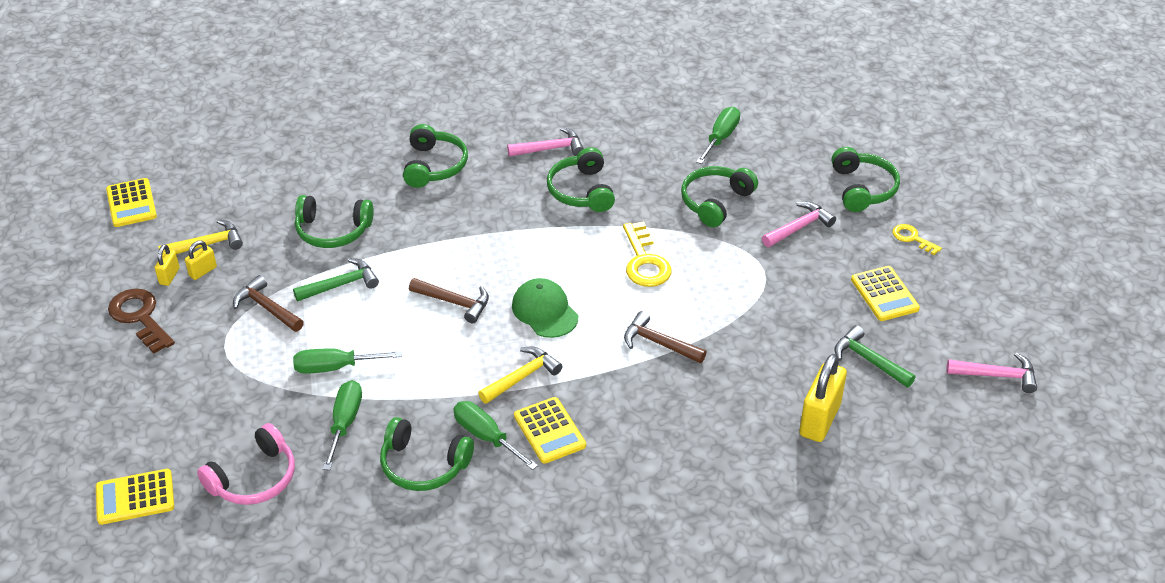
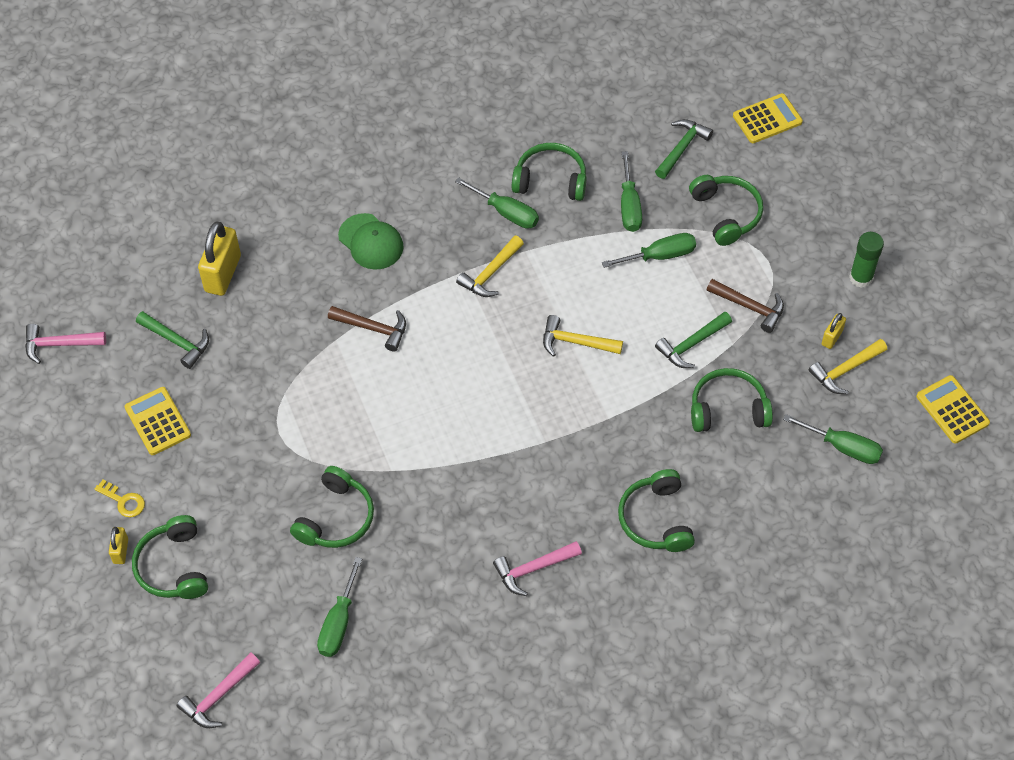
camera: 170 degrees right, 15 degrees up
(140, 317) = (861, 278): brown key -> green glue stick
(169, 276) = (860, 327): yellow padlock -> yellow padlock (121, 551)
(246, 191) = (843, 447): none -> green screwdriver
(254, 478) = (682, 148): pink headphones -> green hammer
(454, 302) = (575, 342): brown hammer -> yellow hammer
(545, 311) = (487, 346): green cap -> green cap (371, 242)
(549, 431) = (454, 226): yellow calculator -> none
(581, 191) = (484, 509): green headphones -> green headphones (726, 214)
(644, 261) = (401, 423): yellow key -> none
(799, 227) = (244, 496): pink hammer -> pink hammer (218, 696)

